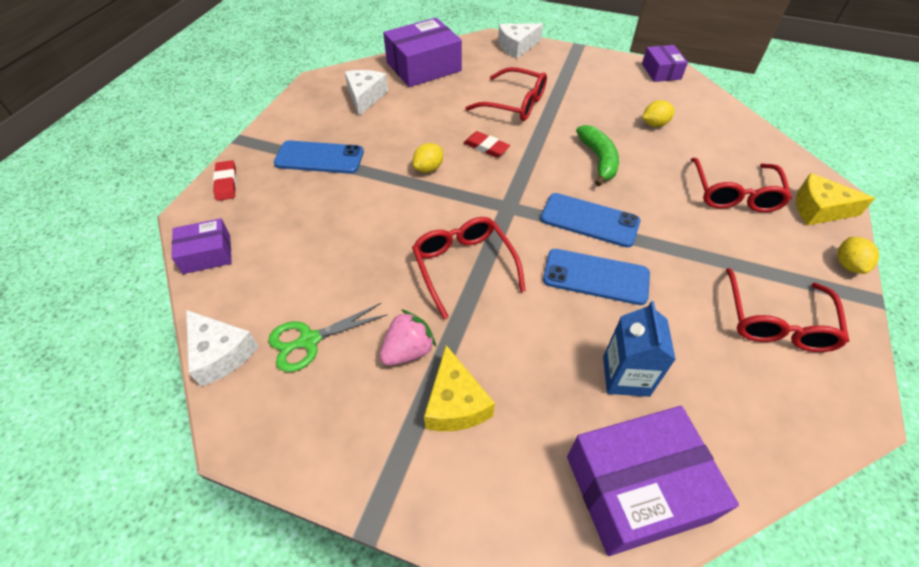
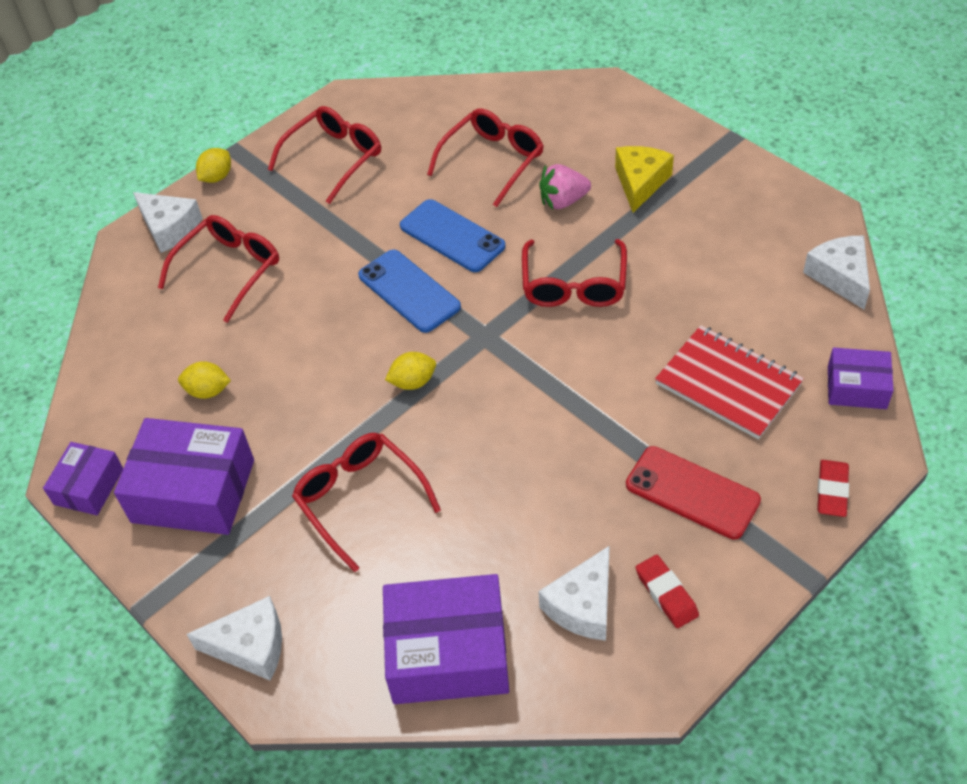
camera: 150 degrees left, 0 degrees up
(309, 340) = (753, 263): green scissors -> none
(310, 227) = (728, 384): none -> red notebook
(319, 158) = (692, 492): blue phone -> red phone
(408, 350) = (663, 229): pink strawberry -> pink strawberry (563, 201)
(428, 168) = (549, 422): yellow lemon -> yellow lemon (413, 382)
(486, 147) = (454, 431): red eraser -> red eraser (666, 594)
(598, 160) = (330, 361): green banana -> none
(625, 376) = (492, 161): blue carton -> red glasses
(636, 488) = (539, 106): purple box -> purple box (193, 491)
(819, 209) = (169, 228): yellow cheese -> white cheese

